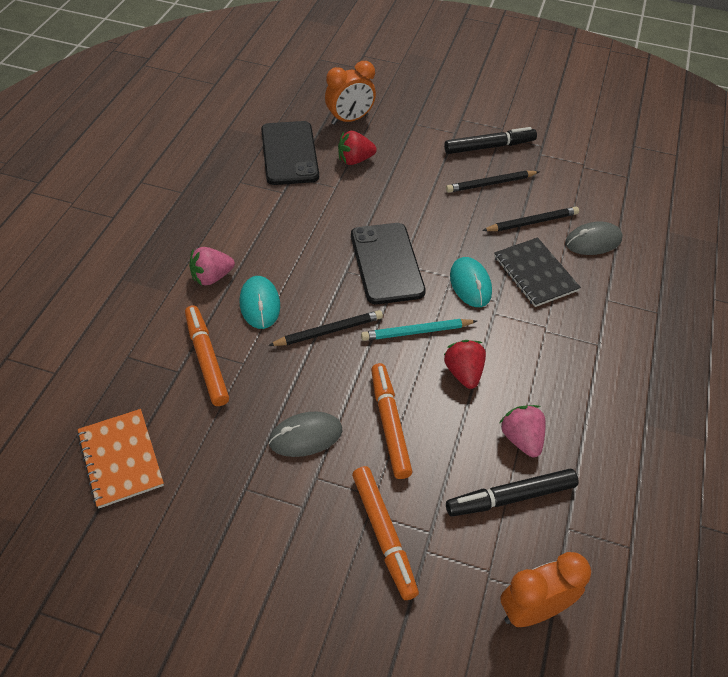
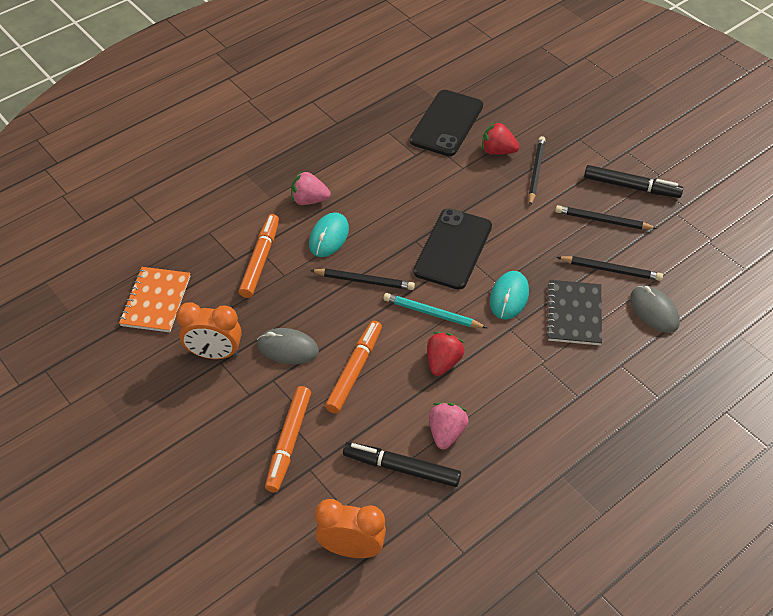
camera: 35 degrees right, 0 degrees up
(349, 120) = (522, 113): orange clock -> orange clock (215, 353)
(402, 165) = (536, 172): none -> black pencil
(593, 241) = (654, 311): grey mouse -> grey mouse turned 45 degrees clockwise

